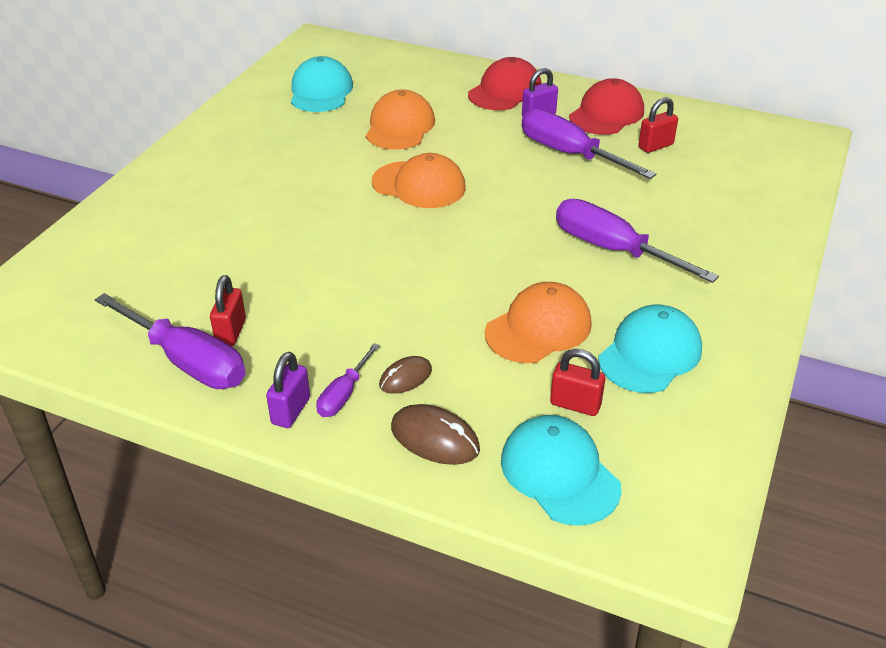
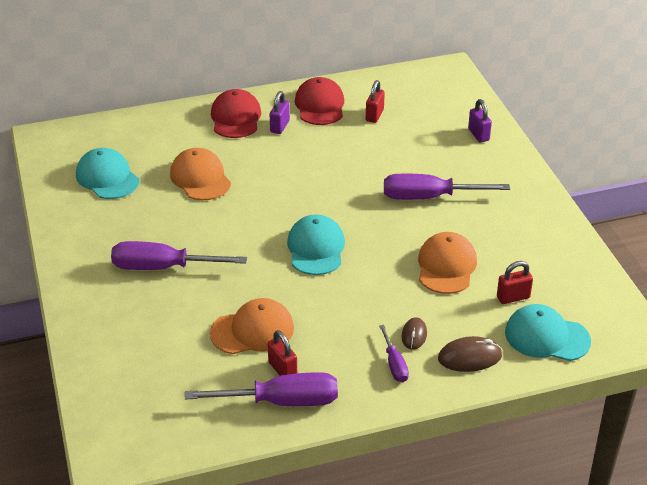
camera: 40 degrees left, 0 degrees up
(291, 411) = (378, 390): purple padlock -> purple padlock (478, 135)
(419, 185) = (268, 214): orange cap -> orange cap (252, 330)
(570, 154) = (332, 145): purple screwdriver -> purple screwdriver (163, 267)
(650, 354) = (516, 248): turquoise cap -> turquoise cap (316, 248)

